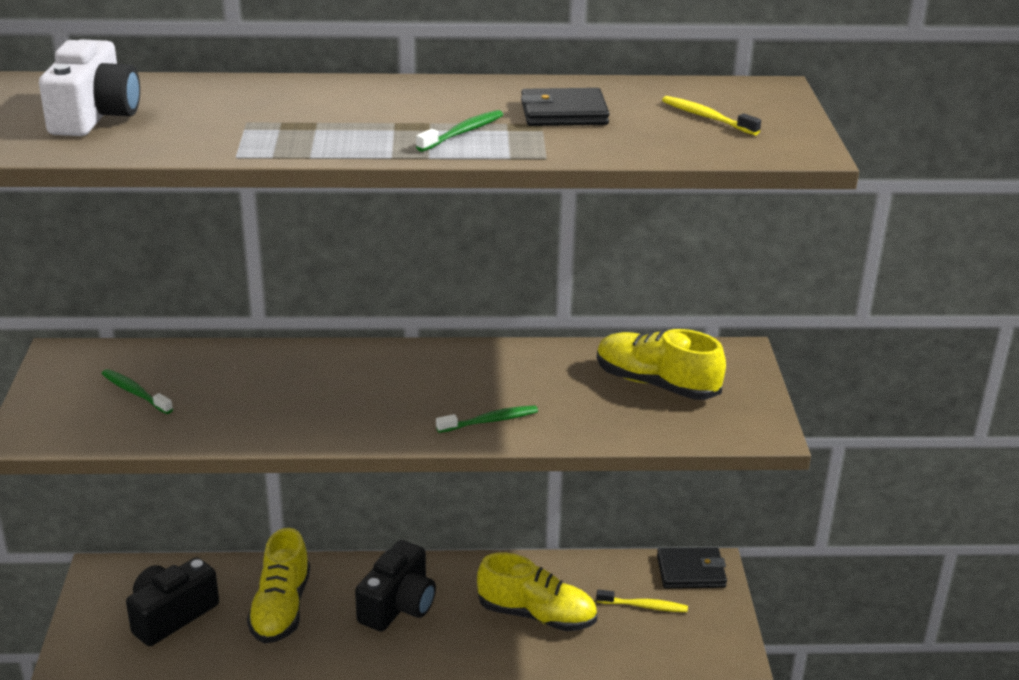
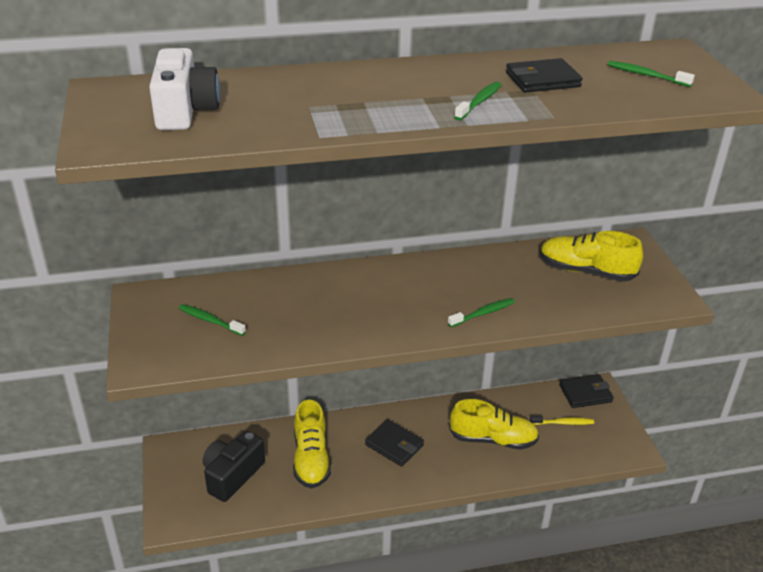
camera: 10 degrees left, 5 degrees up
(398, 605) = (394, 445): black camera -> black wallet
(707, 117) = (646, 75): yellow toothbrush -> green toothbrush

